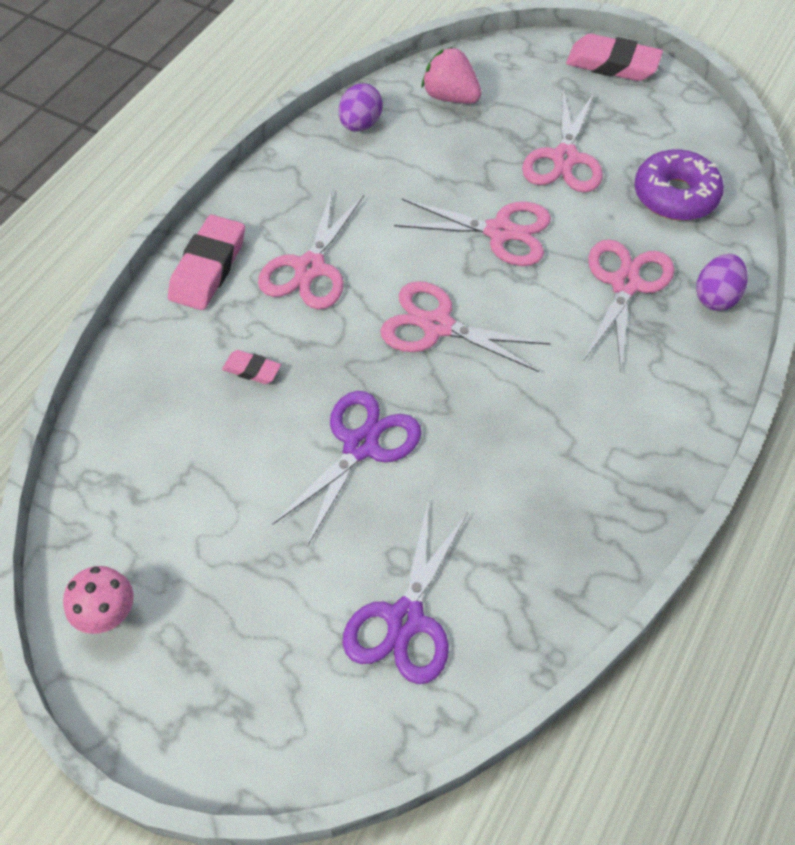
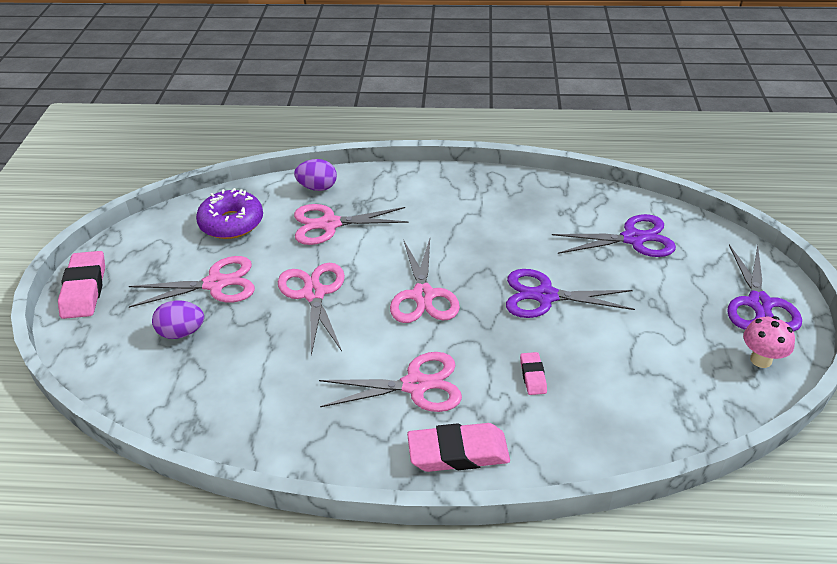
camera: 115 degrees left, 15 degrees down
(186, 693) = (759, 303): none -> purple scissors
(360, 124) = (225, 423): purple egg -> purple egg (182, 332)
(450, 97) = (162, 374): pink strawberry -> none

